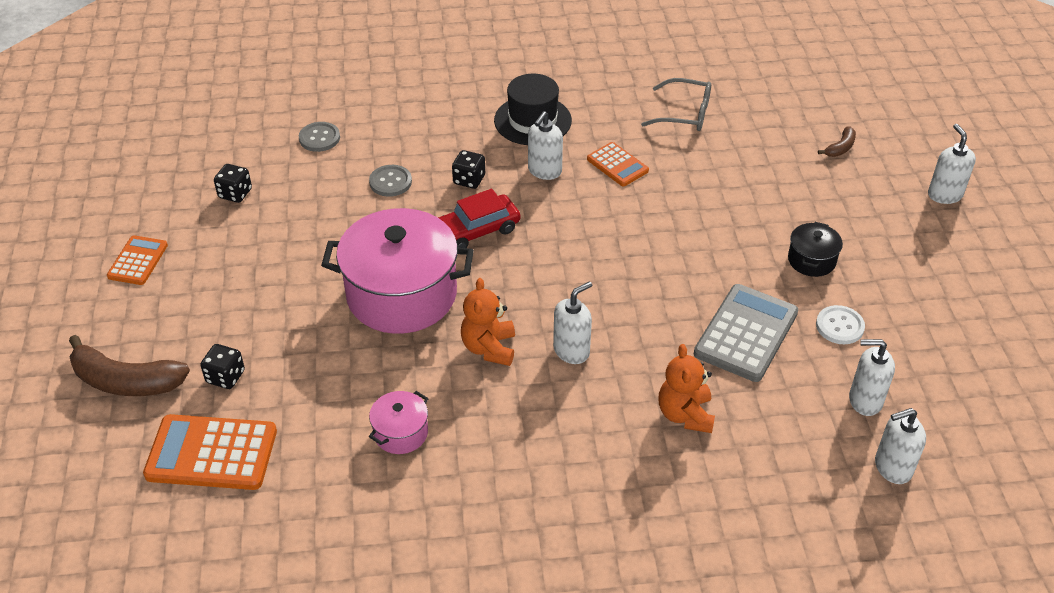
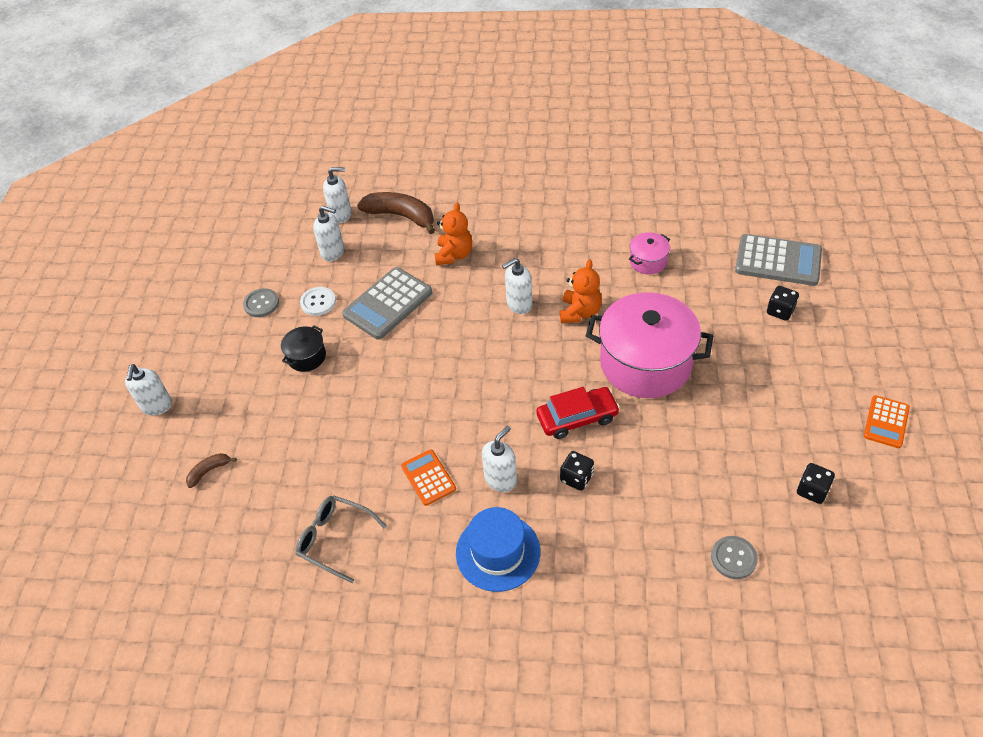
camera: 165 degrees left, 5 degrees up
(126, 381) = (856, 315): brown banana -> brown banana (401, 216)
(211, 453) = (778, 261): orange calculator -> grey calculator
(390, 182) = (655, 485): grey button -> grey button (261, 304)
(532, 120) = (498, 552): black hat -> blue hat

